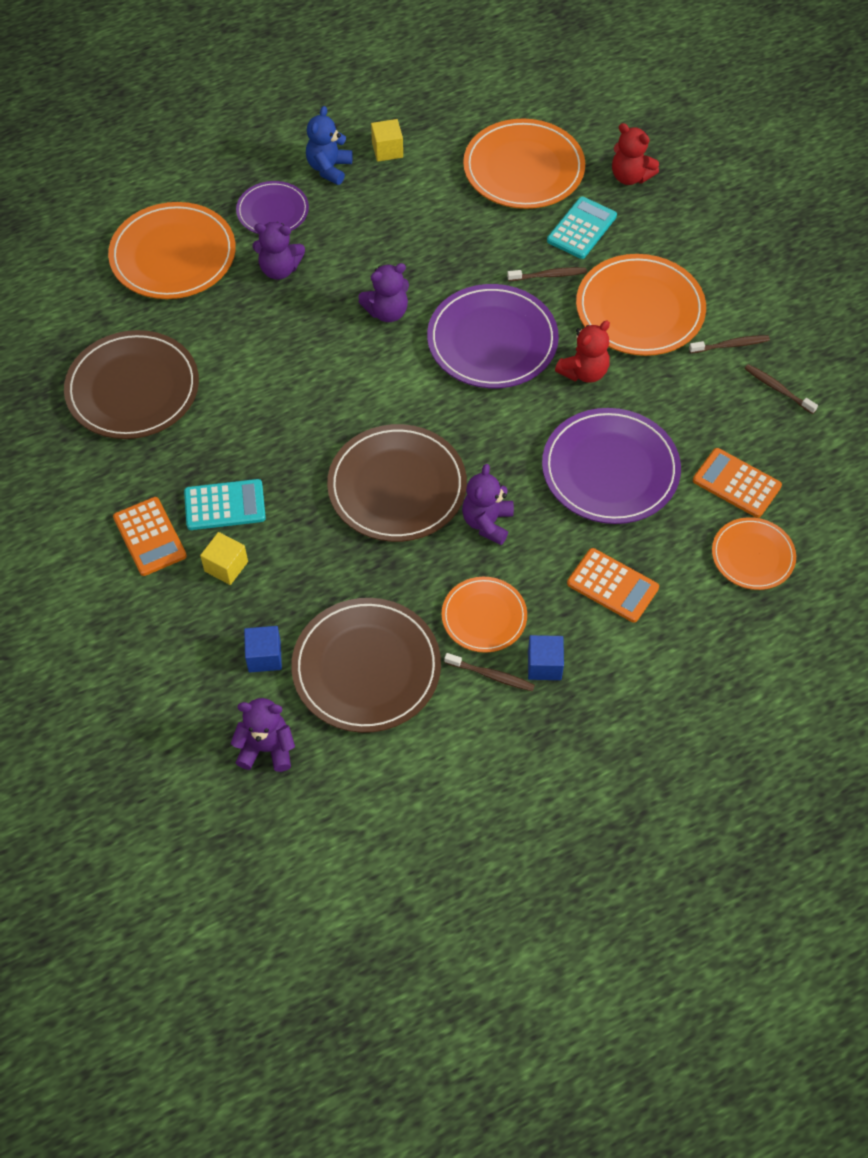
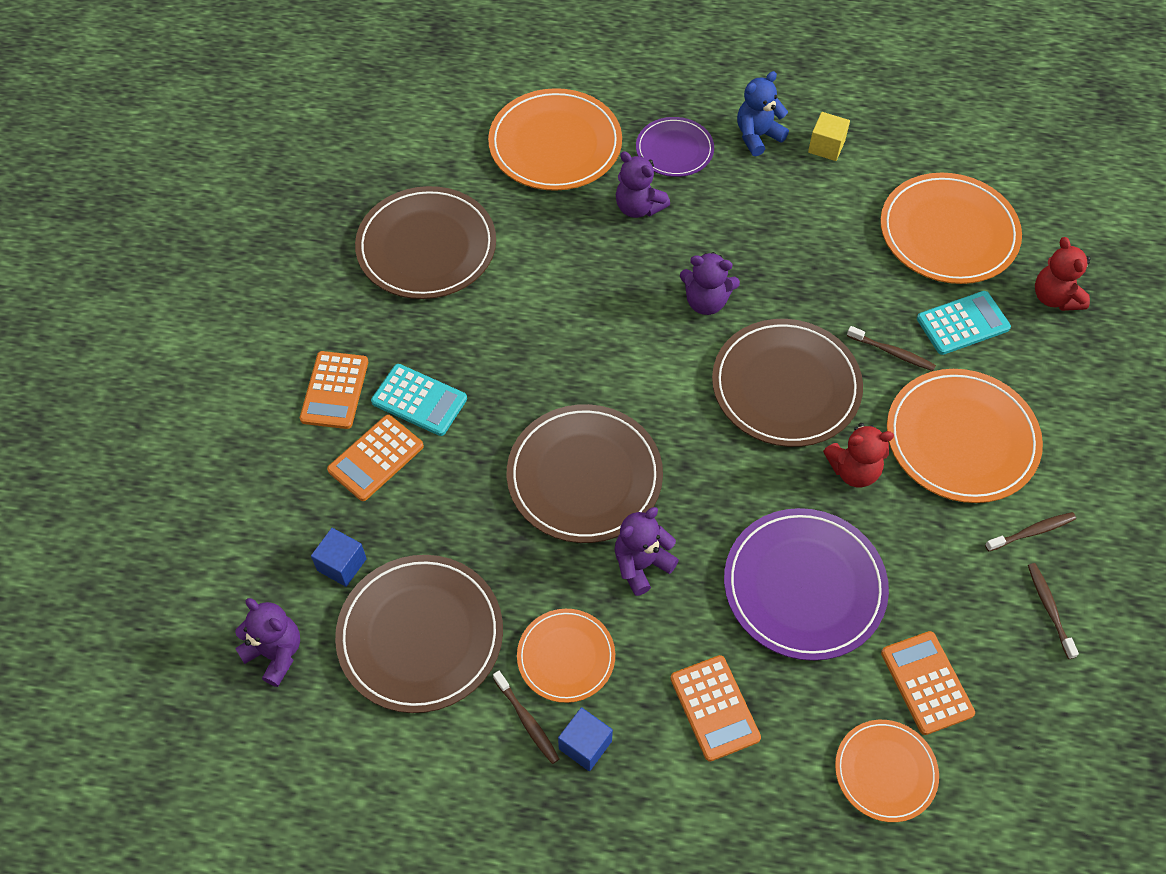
camera: 35 degrees right, 0 degrees up
(226, 566) = (376, 458): yellow cube -> orange calculator
(492, 340) = (786, 386): purple plate -> brown plate
(730, 345) = (1032, 532): brown toothbrush -> brown toothbrush turned 45 degrees counterclockwise

